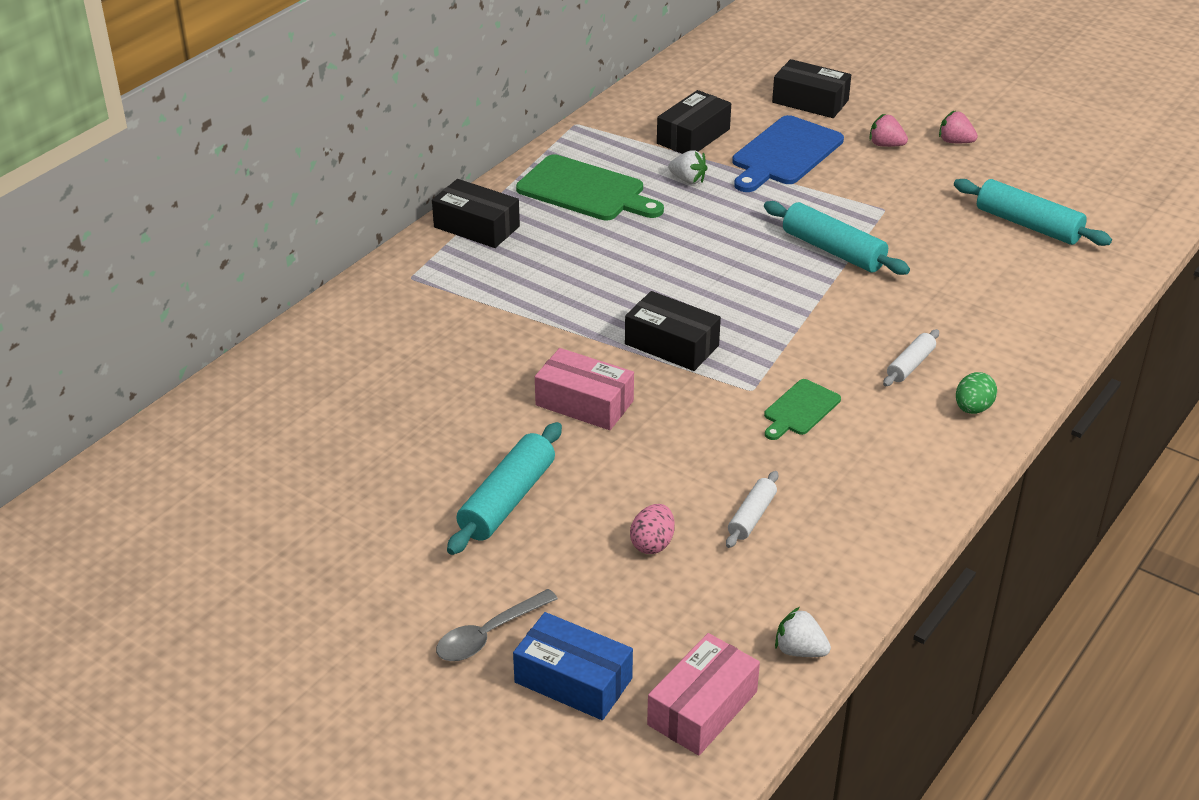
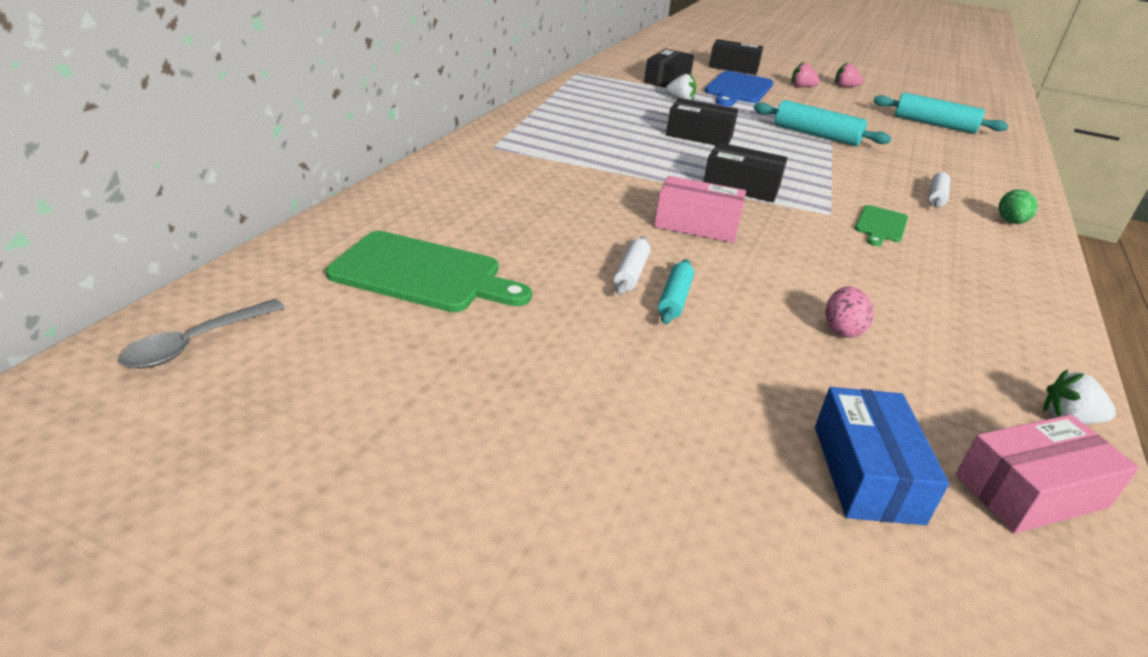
camera: 15 degrees left, 5 degrees down
(476, 227) = (533, 120): black box -> black box (699, 135)
(489, 634) = (737, 429): grey spoon -> grey spoon (196, 343)
(507, 500) = (674, 299): turquoise rolling pin -> turquoise rolling pin, size x0.57
(573, 680) = (866, 473): blue box -> blue box turned 75 degrees clockwise
(585, 190) = (608, 103): green cutting board -> green cutting board (422, 274)
(702, 708) = (1031, 491): pink box -> pink box turned 45 degrees clockwise
(752, 516) = (912, 302): white rolling pin -> white rolling pin (631, 273)

